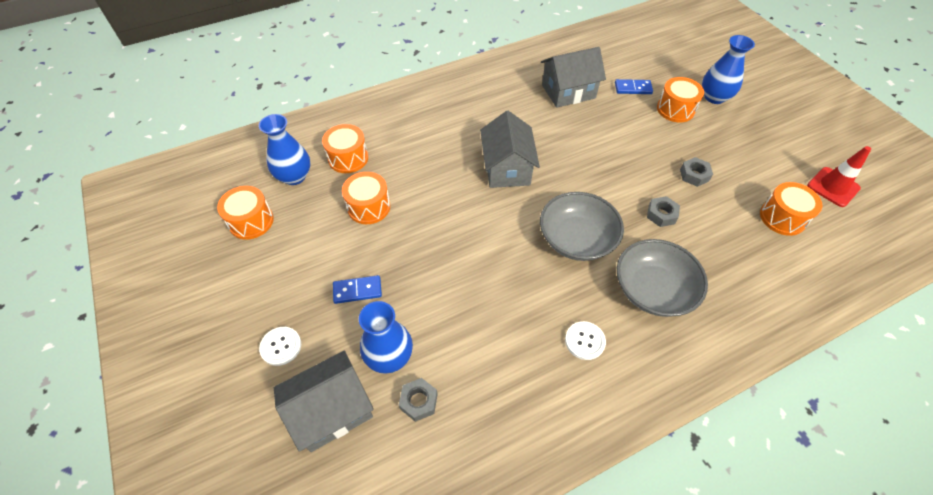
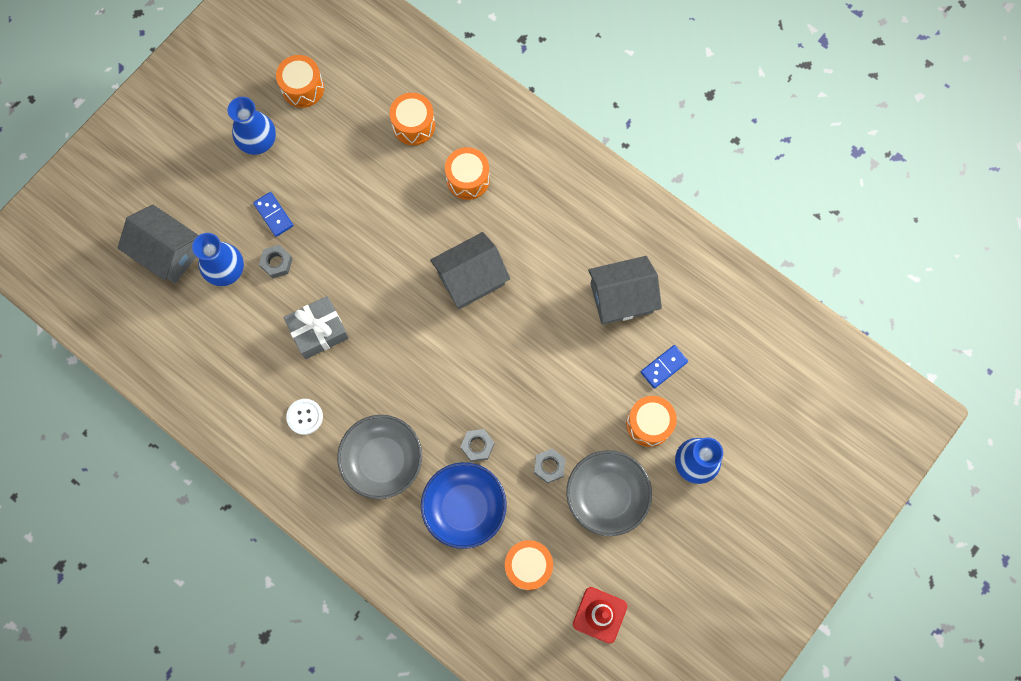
camera: 65 degrees right, 20 degrees up
(281, 346) = (201, 186): white button -> none
(294, 176) = (368, 91): blue vase -> blue vase (258, 142)
(369, 207) = (363, 176): orange drum -> orange drum (468, 179)
(418, 401) = (200, 310): grey nut -> grey nut (277, 263)
(499, 296) = (318, 331): none -> grey gift
(568, 91) = (621, 298): grey house -> grey house turned 60 degrees counterclockwise
(576, 239) = (410, 375): grey bowl -> grey bowl (606, 495)
(633, 88) = (664, 367): blue domino -> blue domino turned 75 degrees clockwise
(717, 243) = (464, 507): none -> blue bowl

